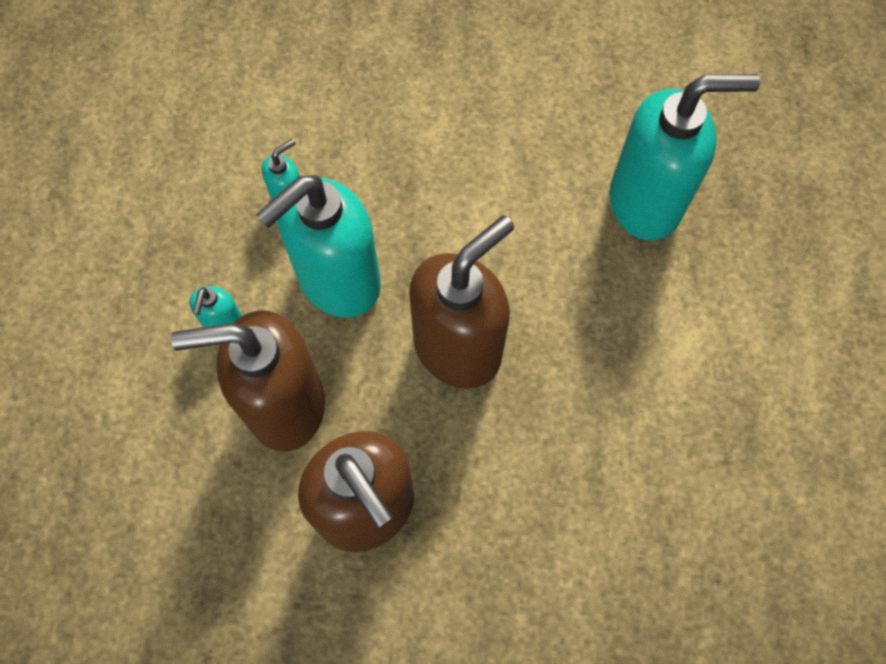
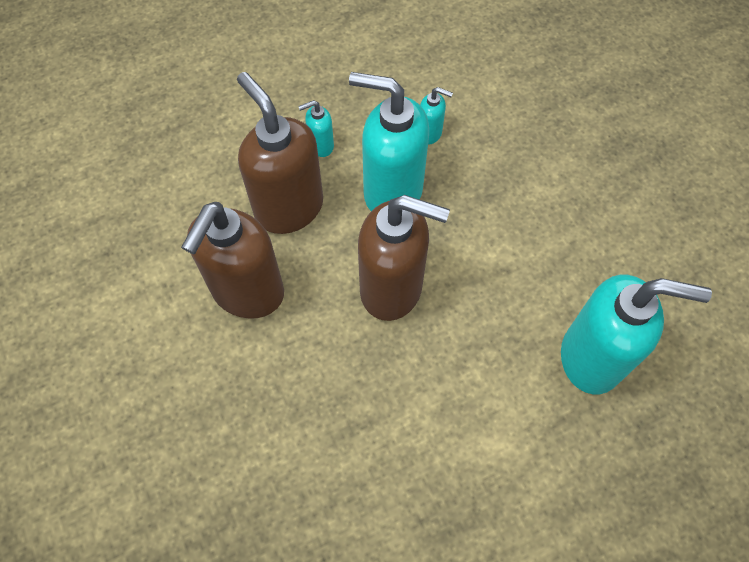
camera: 60 degrees right, 5 degrees down
(646, 202) = (592, 358): turquoise soap dispenser -> turquoise soap dispenser turned 45 degrees counterclockwise

